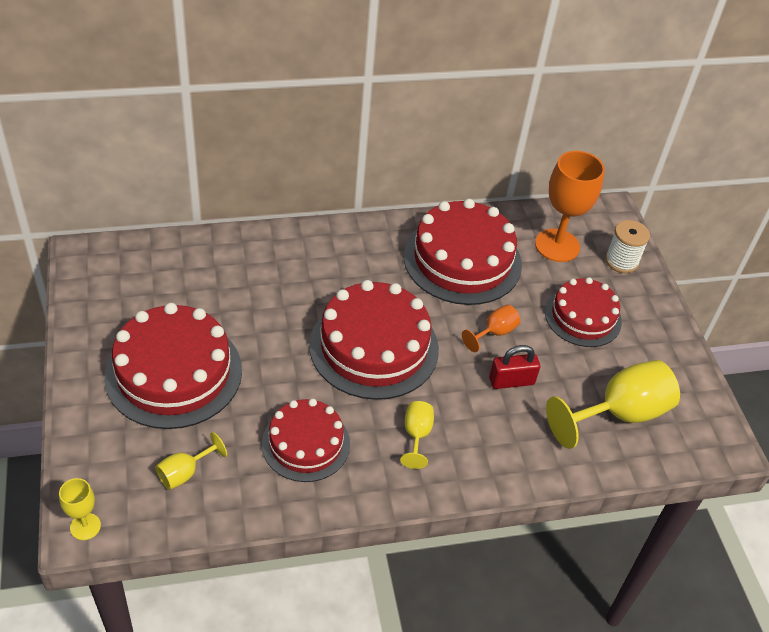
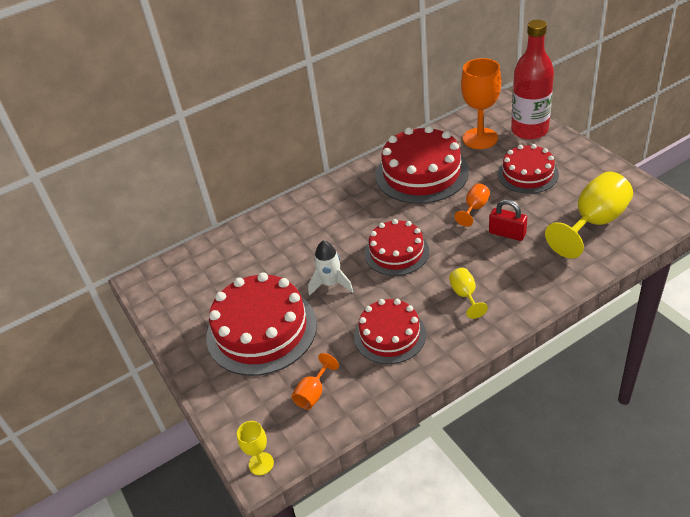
camera: 10 degrees left, 5 degrees down
(185, 473) = (313, 393): yellow goblet -> orange goblet
(279, 352) = (331, 284): none -> white rocket
(374, 347) = (396, 252): red cake -> red cake, size x0.63
(511, 381) = (507, 233): red padlock -> red padlock turned 60 degrees clockwise
(621, 261) = (529, 130): white spool -> red bottle

